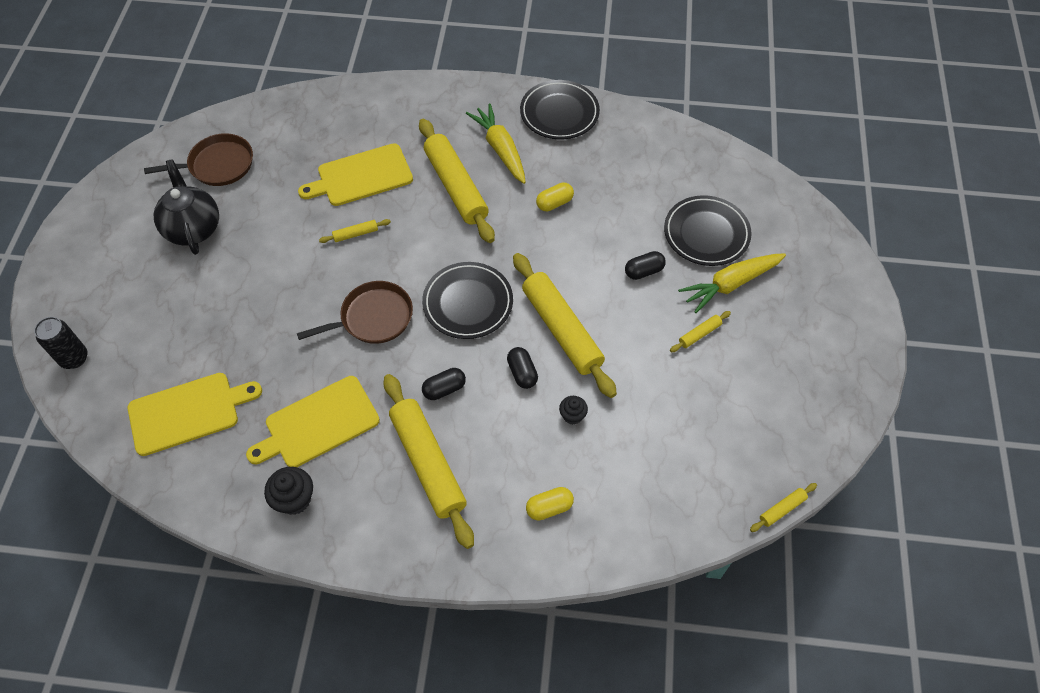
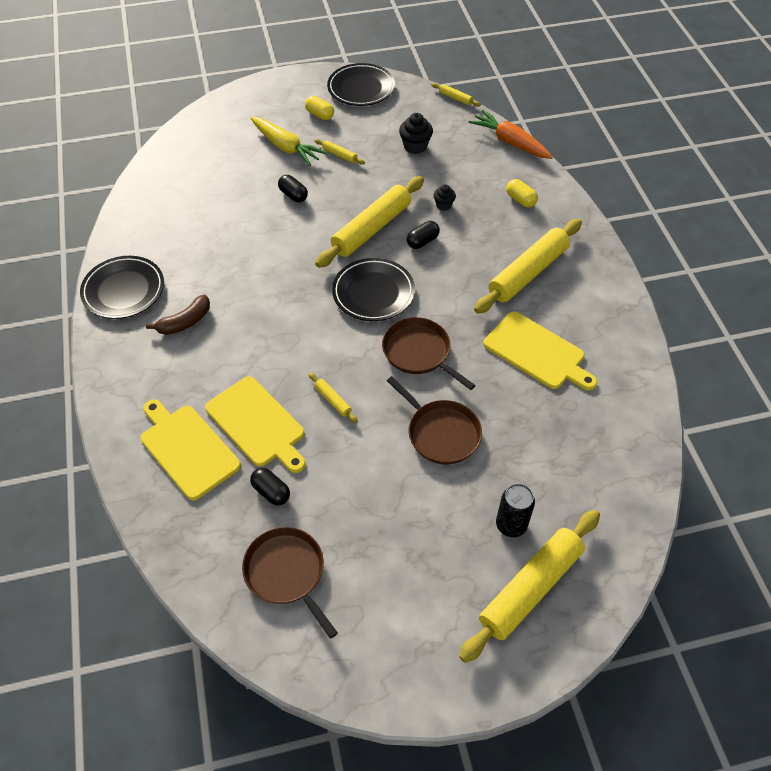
camera: 110 degrees left, 5 degrees down
(74, 358) = (587, 584): black can -> black can (511, 525)
(188, 412) = (582, 451): yellow cutting board -> yellow cutting board (187, 449)
(193, 228) = (384, 553): black teapot -> none
(276, 304) = (440, 433): none -> brown pan
(294, 499) = (606, 342): black cupcake -> black cupcake (415, 146)
(444, 389) = (461, 283): black capsule -> black capsule (271, 492)
(456, 187) = (245, 341): yellow rolling pin -> yellow rolling pin (530, 588)
(500, 149) = (185, 322): yellow carrot -> brown banana
(554, 203) = (240, 265): yellow capsule -> yellow capsule (320, 115)
(665, 543) = (510, 142): none -> orange carrot
(706, 234) = (240, 168): black plate -> black plate (361, 88)

